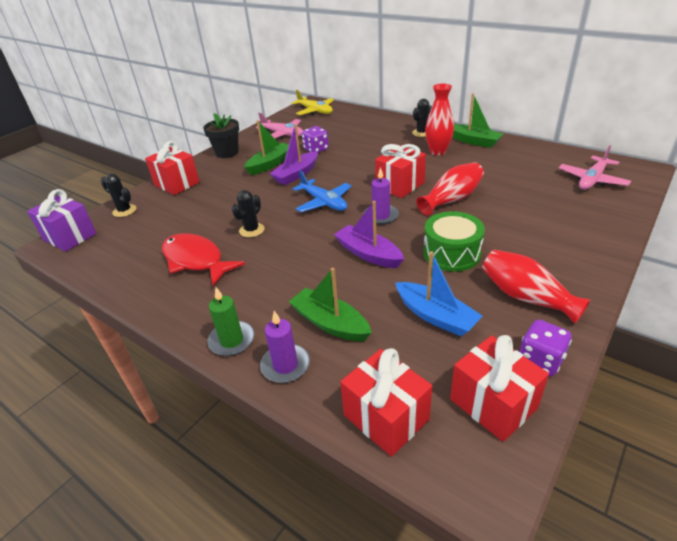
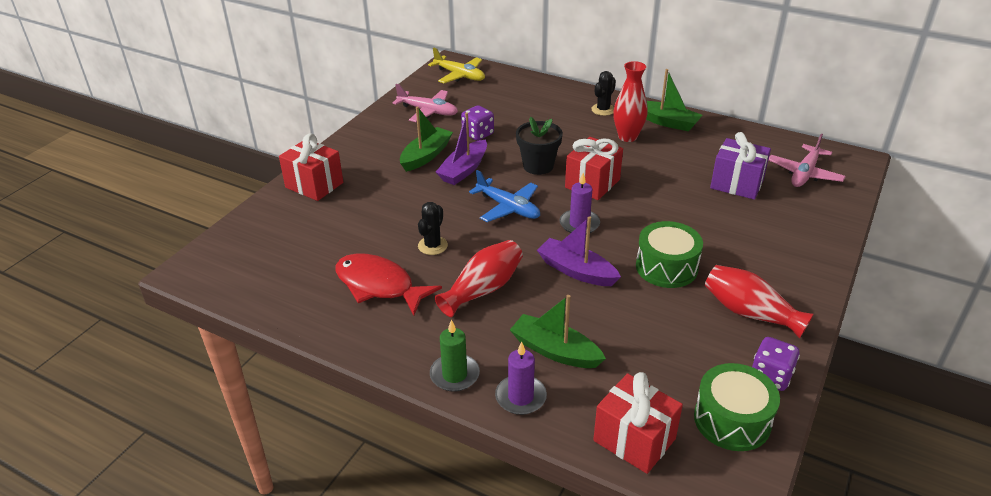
camera: 10 degrees left, 0 degrees up
(70, 237) = (205, 261): purple gift -> purple gift (736, 184)
(124, 211) = (261, 224): black cactus -> none
(227, 153) = (363, 139): black flower pot -> black flower pot (538, 166)
(435, 316) = (662, 337): blue boat -> none
(451, 199) = (655, 201): red vase -> red vase (483, 289)
(493, 404) = (732, 420): red gift -> green drum

